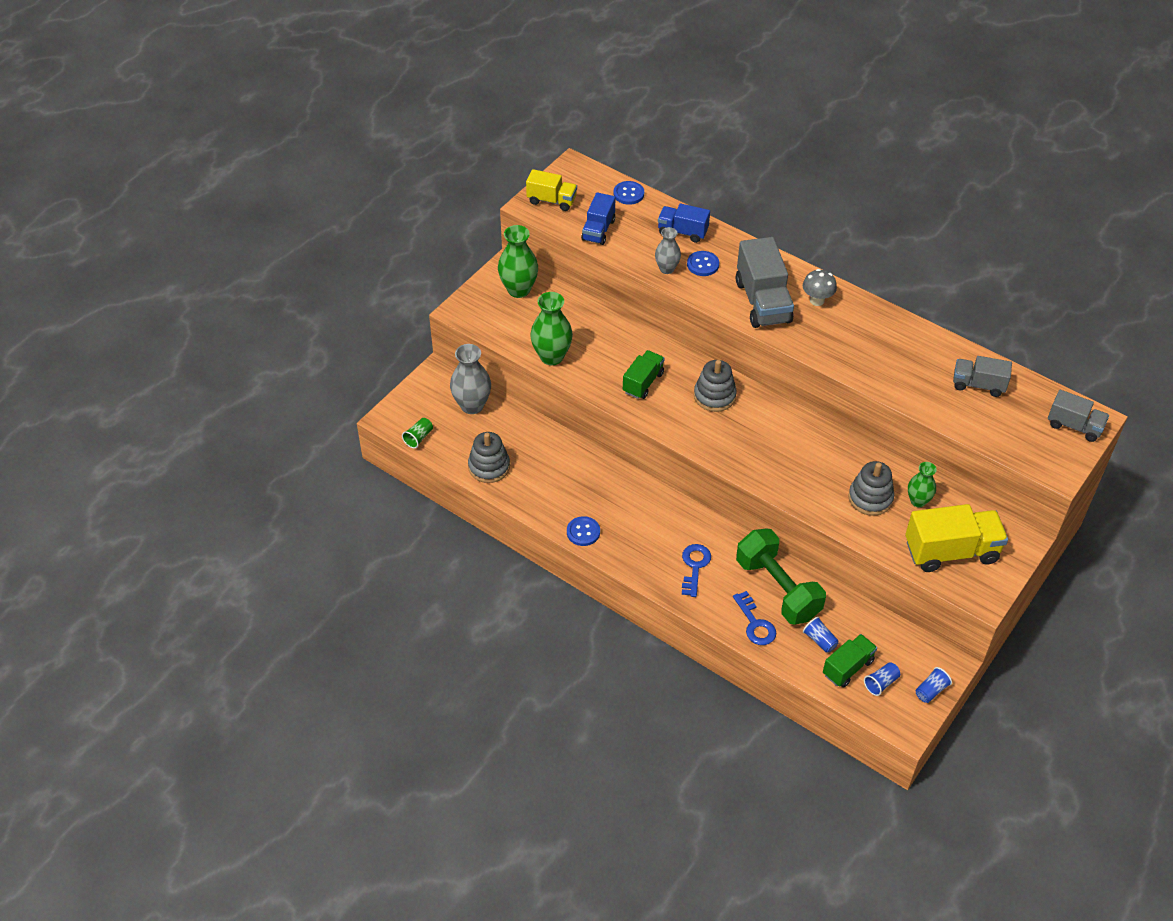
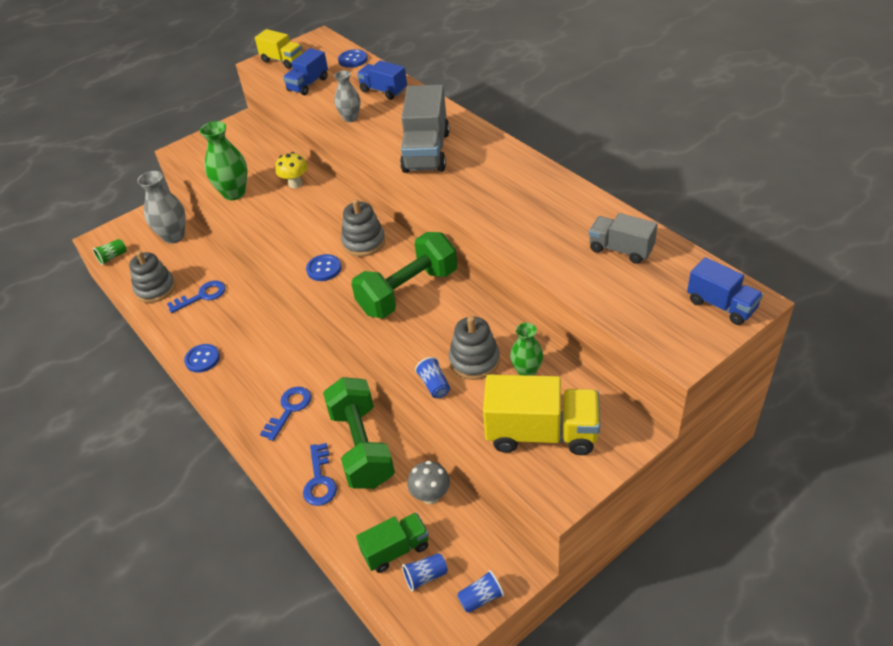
camera: 20 degrees right, 5 degrees down
(518, 290) = (240, 139): green vase -> none
(543, 468) = (202, 296): none -> blue key
(610, 338) = (295, 184): none -> yellow mushroom
(643, 382) = (302, 223): green truck -> none
(703, 264) = (386, 117): blue button -> blue button (324, 269)
(782, 441) = (408, 292): none -> green dumbbell
(817, 300) = (482, 155): grey mushroom -> grey mushroom (431, 496)
(819, 640) = (379, 512): blue cup -> blue cup (434, 385)
(1074, 426) = (721, 305): grey truck -> blue truck

